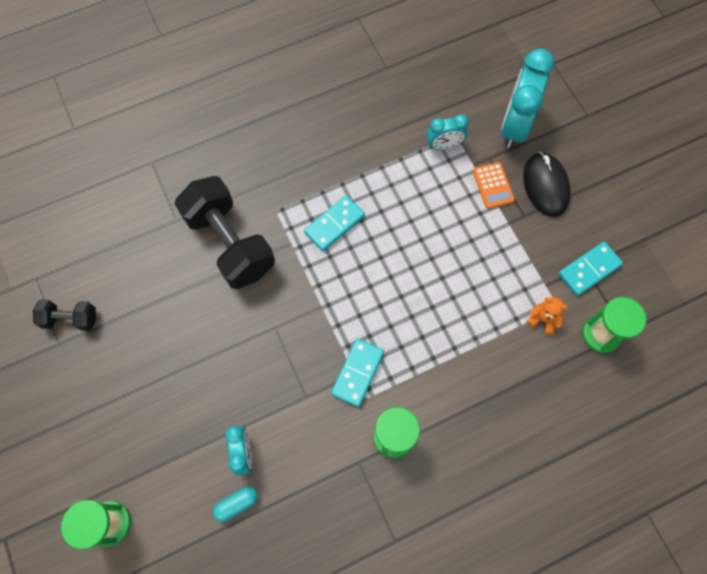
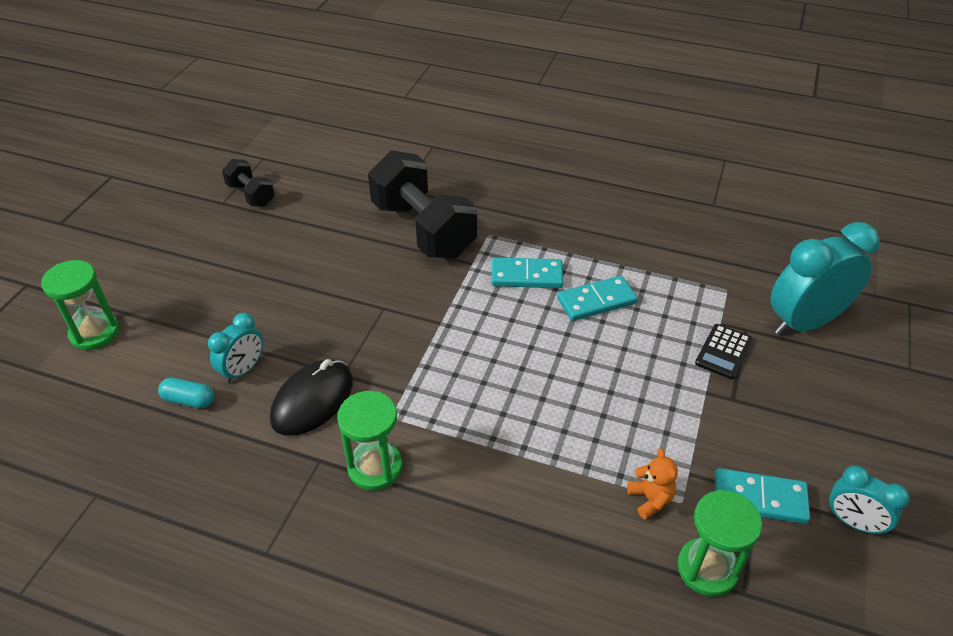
camera: 45 degrees right, 25 degrees down
(230, 243) = (423, 230): black dumbbell -> black dumbbell turned 45 degrees counterclockwise
(357, 373) = (408, 392): turquoise domino -> turquoise domino (596, 301)
(444, 145) = (705, 290): turquoise clock -> turquoise clock (853, 522)
(493, 185) = (723, 352): orange calculator -> black calculator
(545, 185) = (787, 391): black mouse -> black mouse (312, 400)

